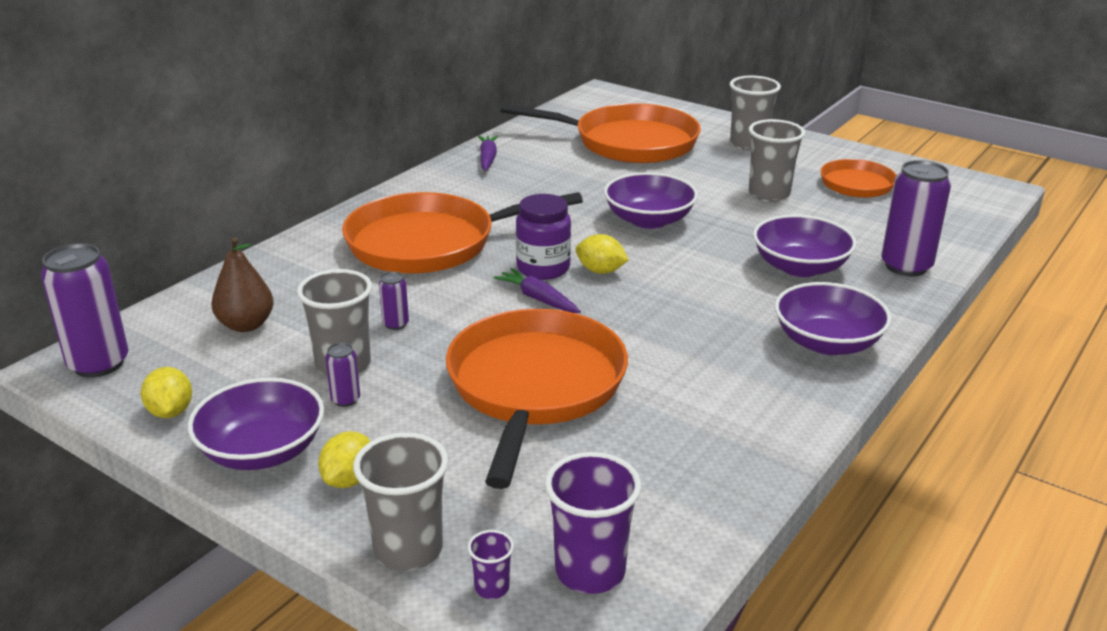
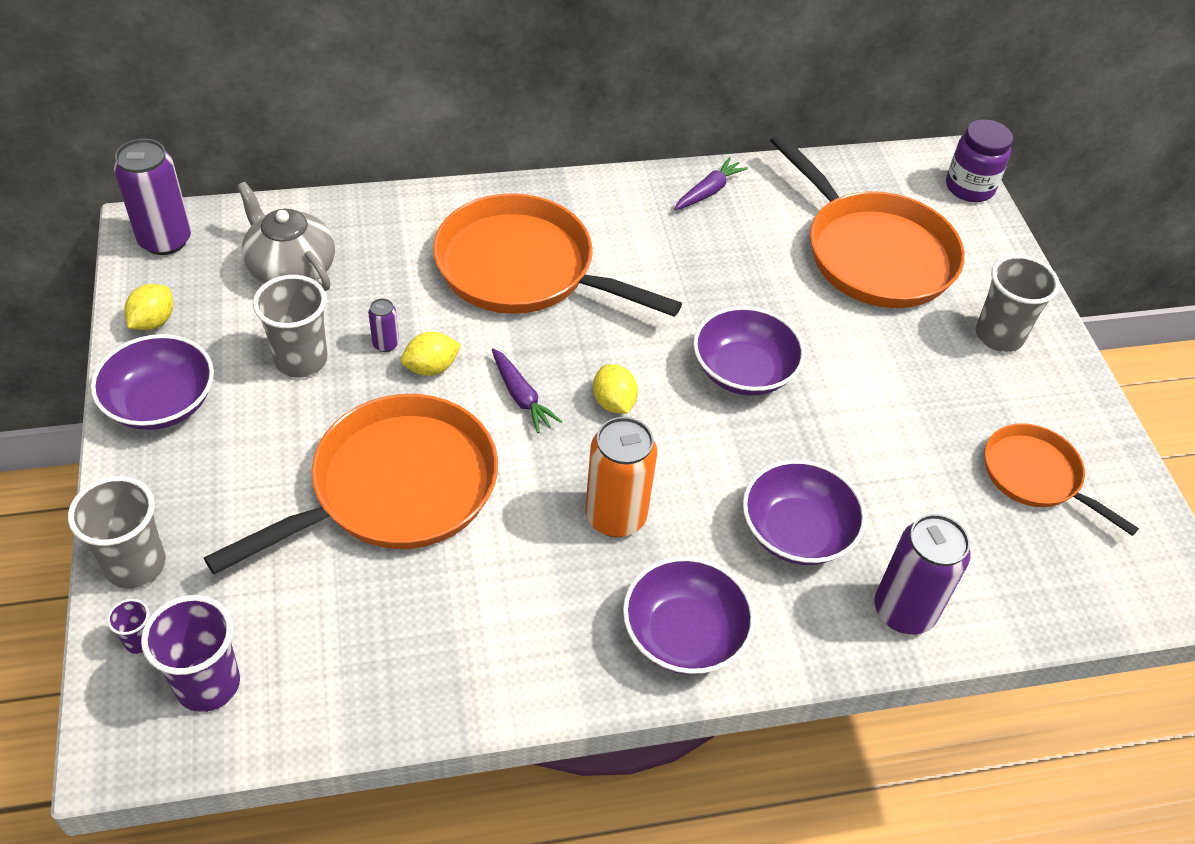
camera: 40 degrees right, 20 degrees up
(246, 325) = (291, 268): brown pear -> grey teapot
(345, 400) = (262, 396): purple can -> none
(349, 479) = (176, 473): yellow lemon -> yellow lemon (431, 368)
(538, 299) = (521, 397): purple carrot -> purple carrot turned 150 degrees clockwise
(543, 268) = (571, 365): purple jar -> purple jar (969, 187)
(696, 317) = (615, 516): none -> orange can
(769, 194) = (912, 419): grey cup -> none

